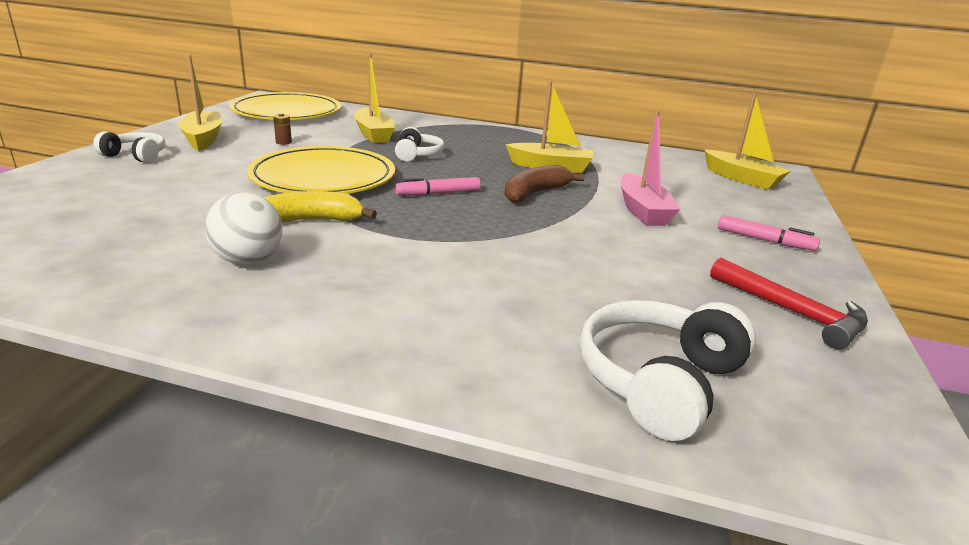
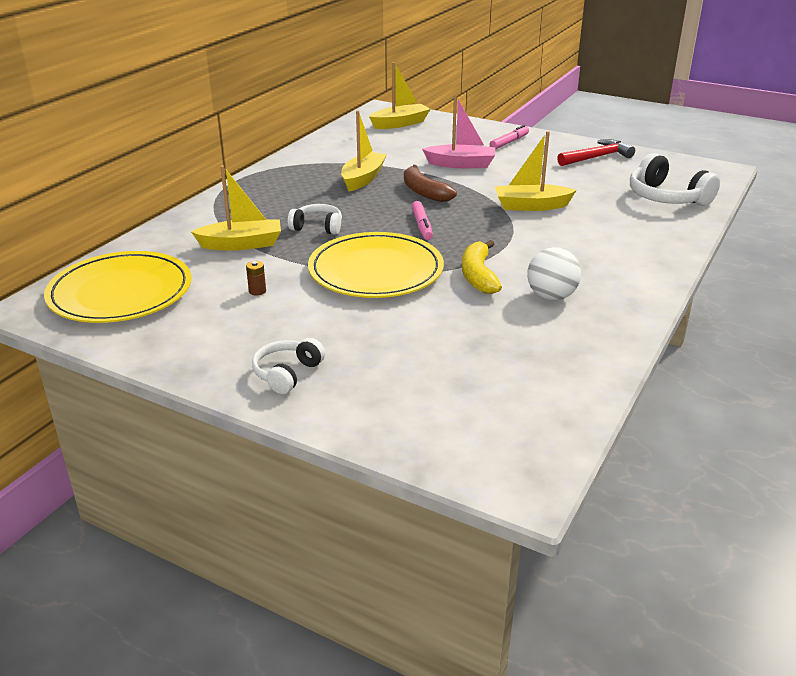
camera: 75 degrees left, 5 degrees up
(203, 139) = (229, 338): yellow boat -> yellow boat (531, 206)

